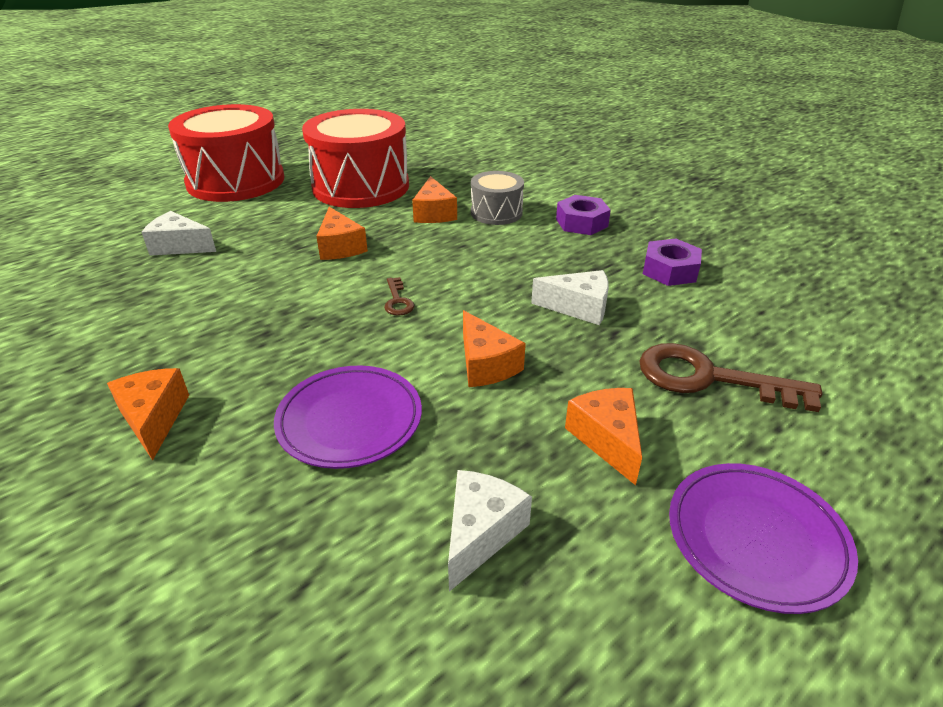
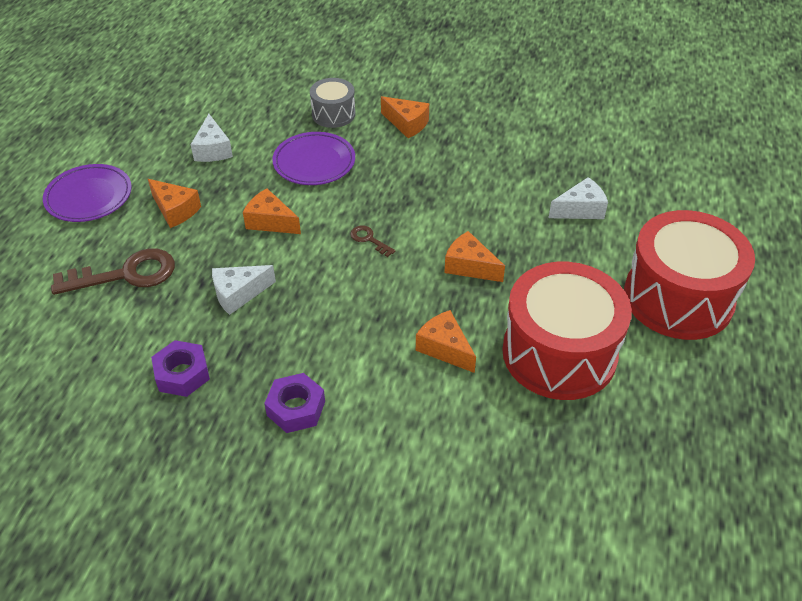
camera: 145 degrees right, 10 degrees up
(496, 213) = (389, 381): grey drum -> grey drum (333, 114)

